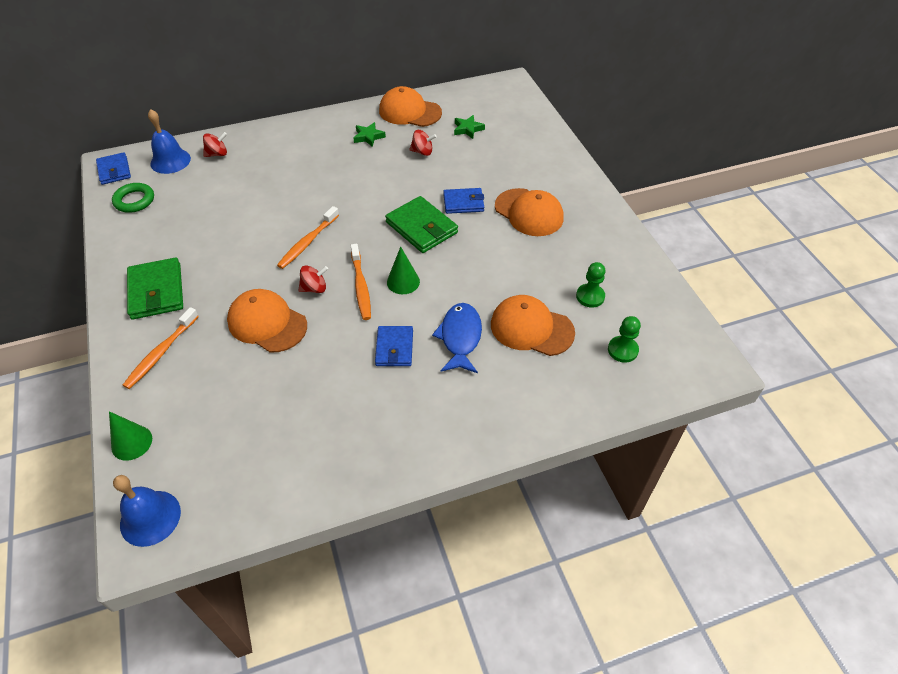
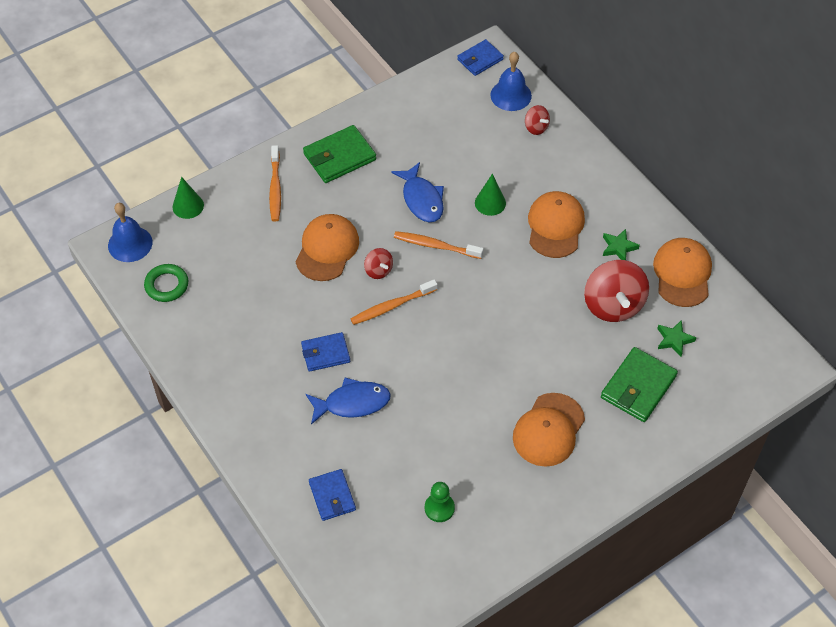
camera: 75 degrees right, 5 degrees up
(134, 200) = (445, 92): green ring -> green ring (167, 285)
(161, 353) = (275, 188): orange toothbrush -> orange toothbrush turned 105 degrees counterclockwise
(248, 241) = (421, 199): none -> blue fish
(403, 282) = (408, 339): green cone -> green cone (490, 203)
(421, 227) = (489, 335): green wallet -> green wallet (638, 387)
(422, 152) = (613, 305): red spinning top -> red spinning top, size x2.03
(463, 203) = (541, 364): blue wallet -> blue wallet (332, 496)
(531, 328) = (381, 461): orange cap -> orange cap (555, 226)
(622, 350) = (375, 547): green pawn -> none

